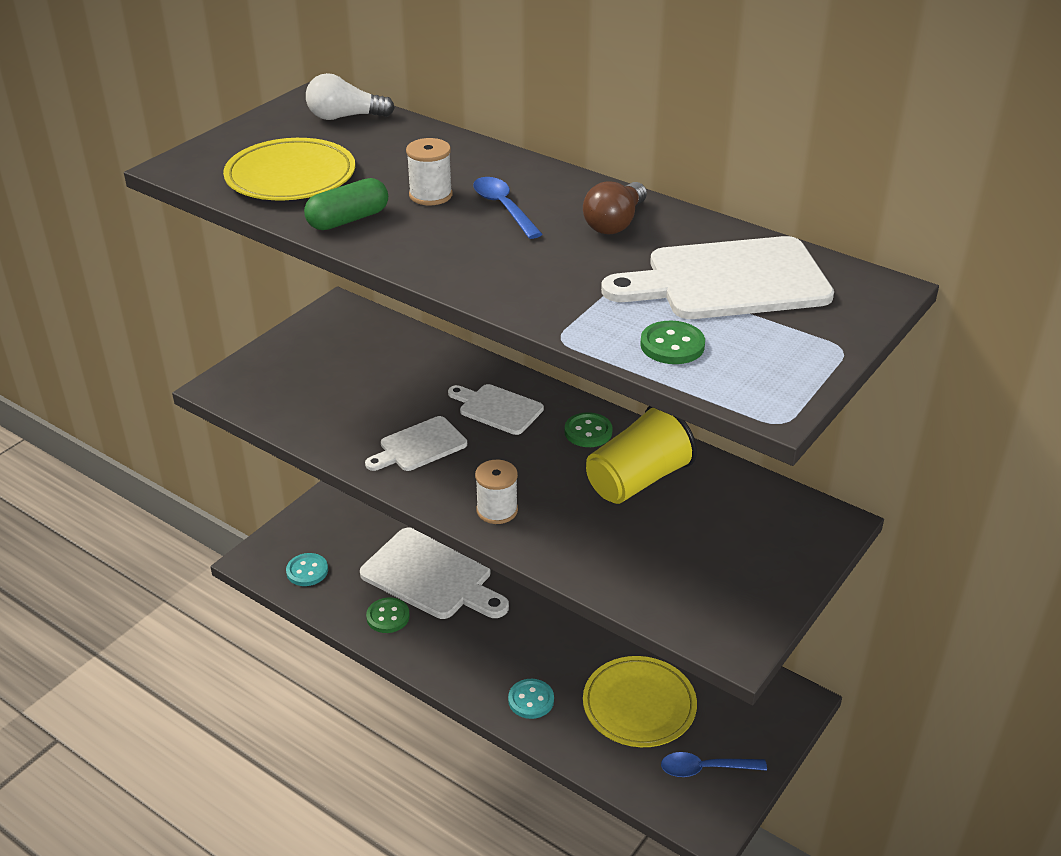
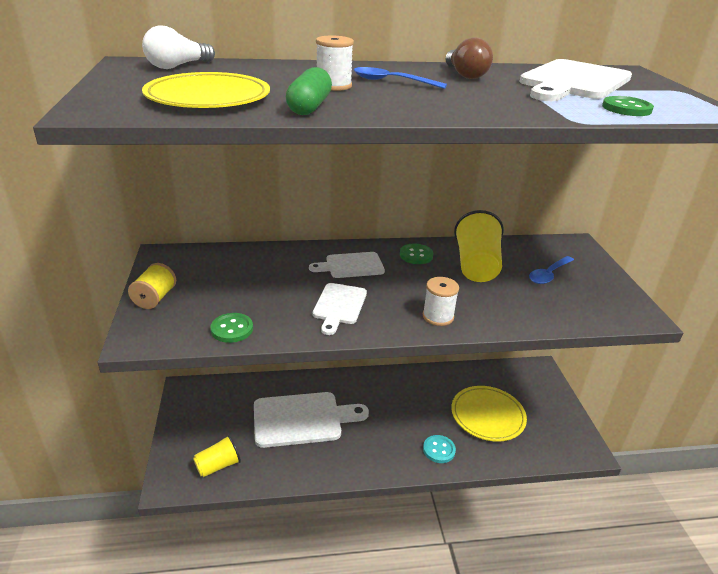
camera: 45 degrees left, 5 degrees down
(277, 353) = (155, 298): none -> yellow spool
(307, 571) = (218, 465): turquoise button -> yellow cup
(388, 617) = (305, 459): green button -> green button (232, 329)
(705, 768) = (551, 425): blue spoon -> blue spoon (549, 274)

